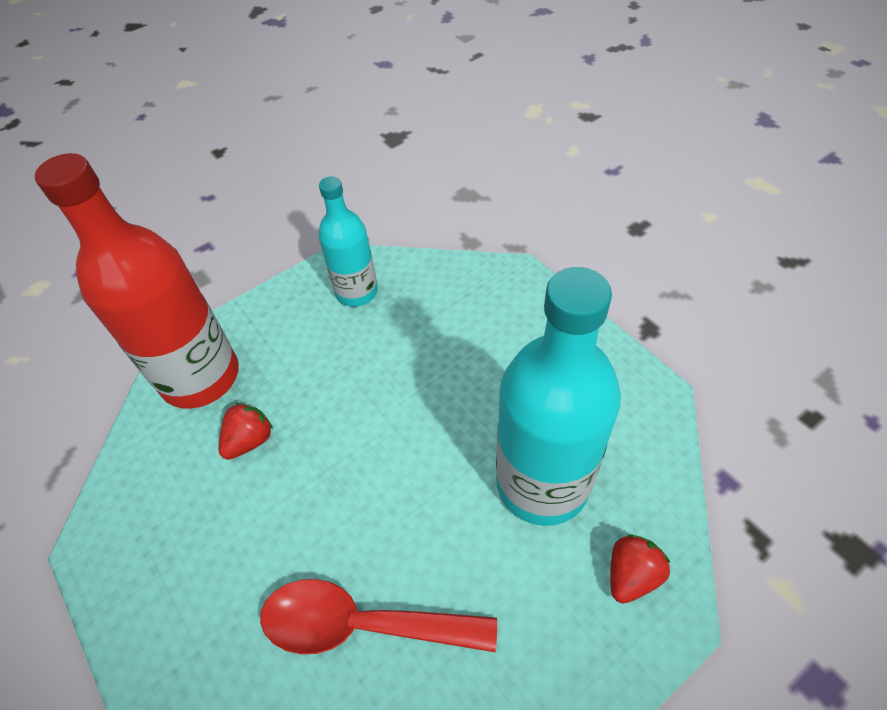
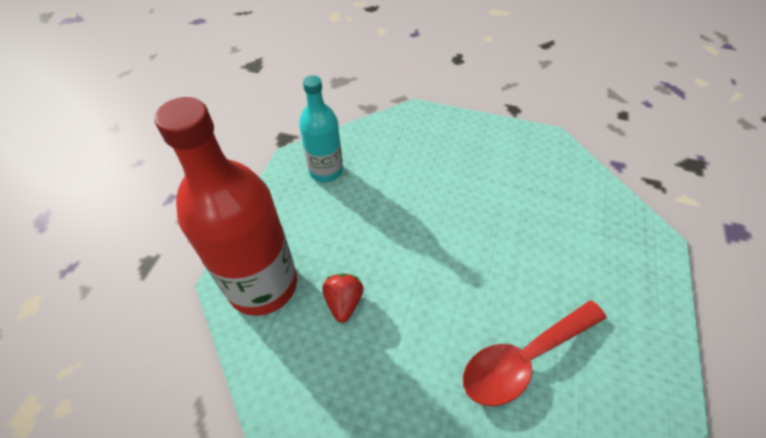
camera: 40 degrees left, 0 degrees up
(542, 483) = (541, 217): turquoise bottle -> none
(631, 575) = (625, 235): red strawberry -> none

